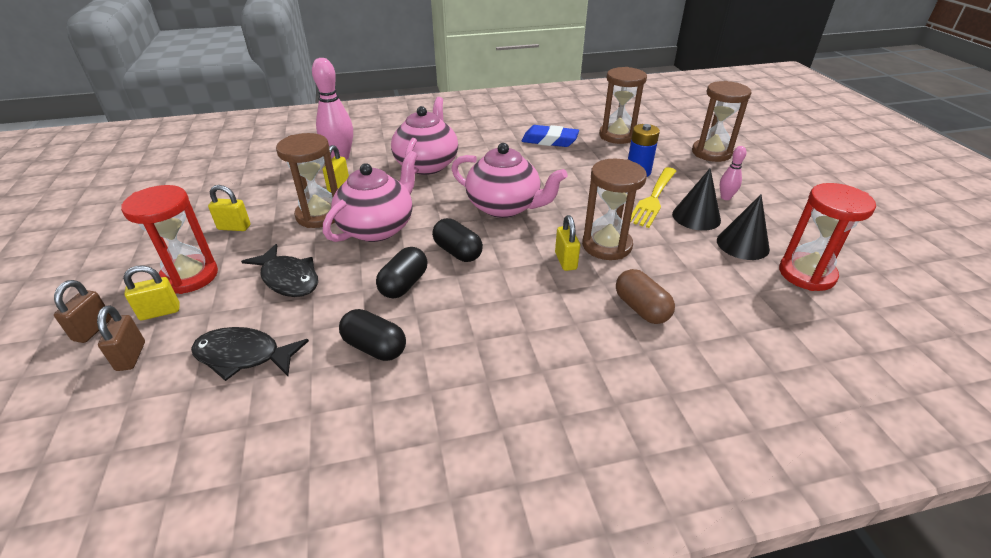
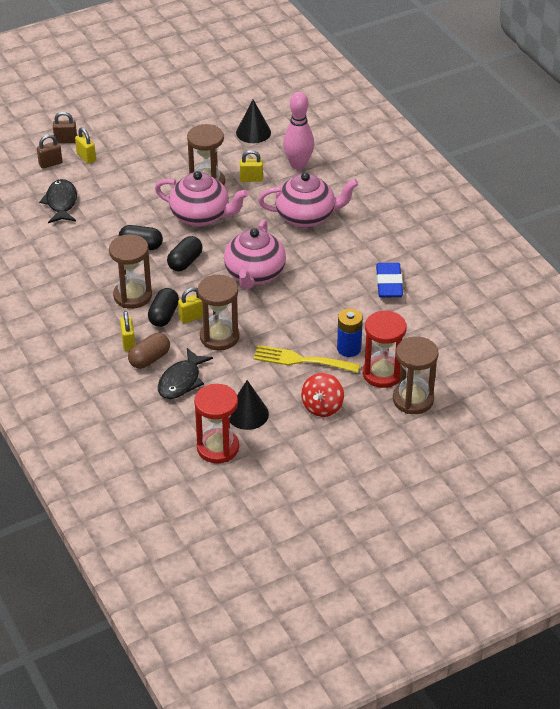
camera: 75 degrees right, 5 degrees up
(190, 276) = (120, 154): red hourglass -> red hourglass (382, 373)
(234, 227) = (178, 150): yellow padlock -> yellow padlock (128, 343)
(288, 279) = (131, 195): black fish -> black fish (181, 381)
(374, 347) = (81, 249): black capsule -> black capsule (164, 315)
(617, 136) = (422, 330): brown hourglass -> brown hourglass (132, 296)
(696, 217) = (281, 387): black cone -> black cone (253, 132)
(725, 197) = (322, 407): pink bowling pin -> red spinning top

